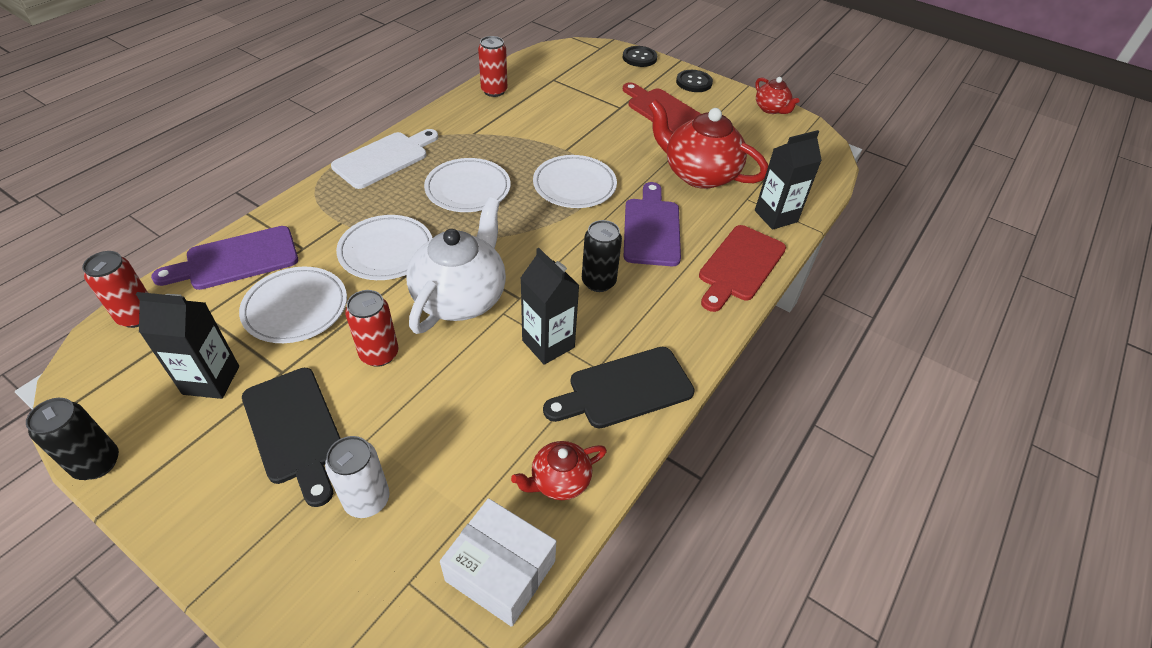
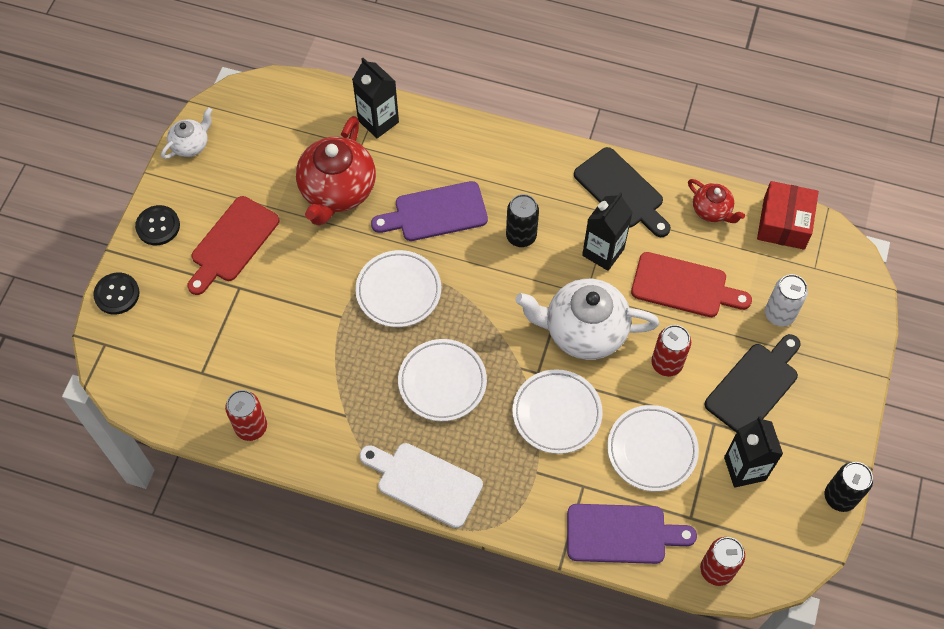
camera: 105 degrees left, 15 degrees up
(236, 260) = (622, 534): purple cutting board -> purple cutting board turned 45 degrees counterclockwise
(500, 570) = (784, 223): white box -> red box
(740, 266) = (457, 139): red cutting board -> red cutting board (684, 286)
(771, 109) = (191, 145): red teapot -> white teapot

